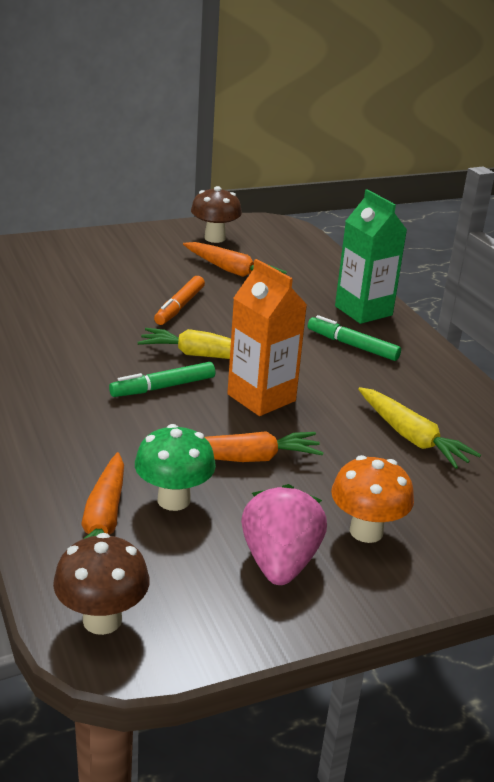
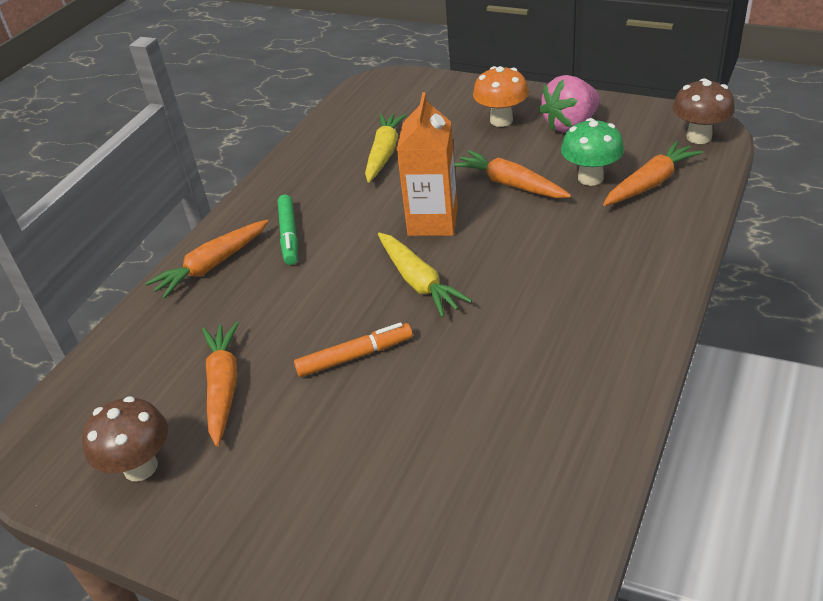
camera: 125 degrees left, 10 degrees up
(163, 387) = (493, 265): green marker -> none
(363, 311) = (212, 265): green carton -> orange carrot

